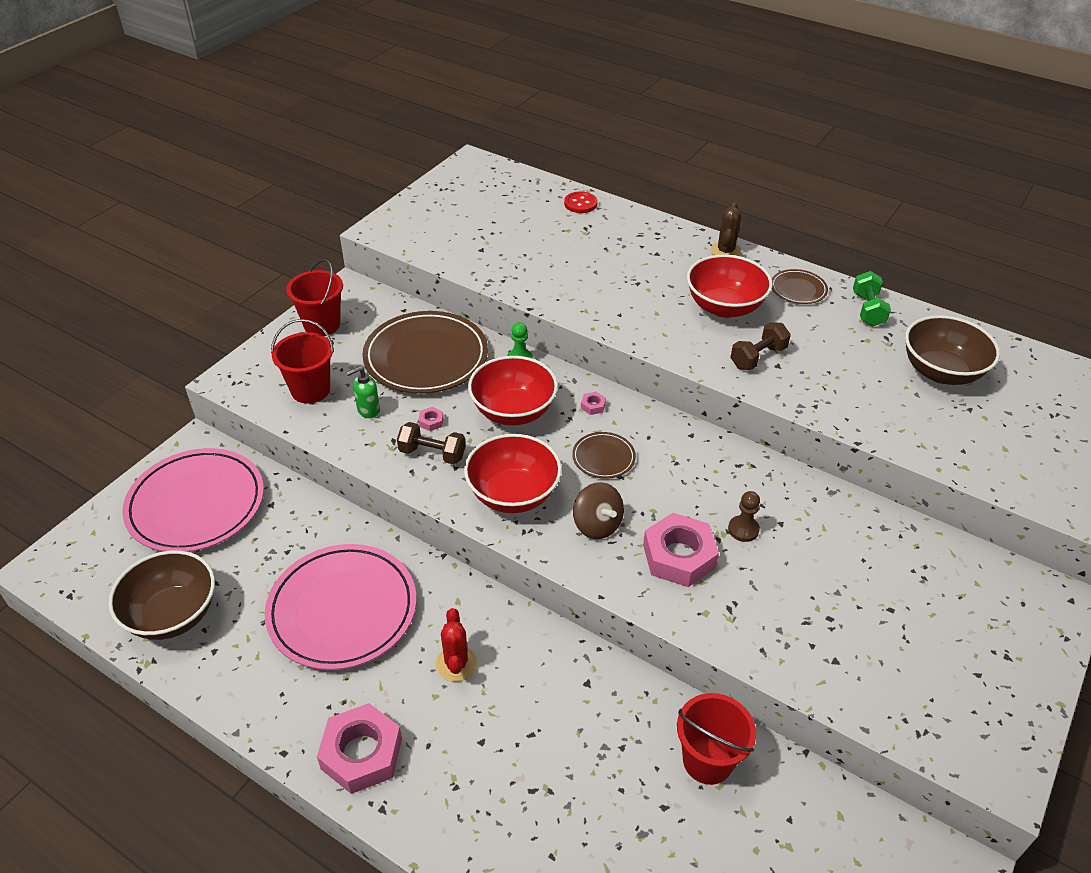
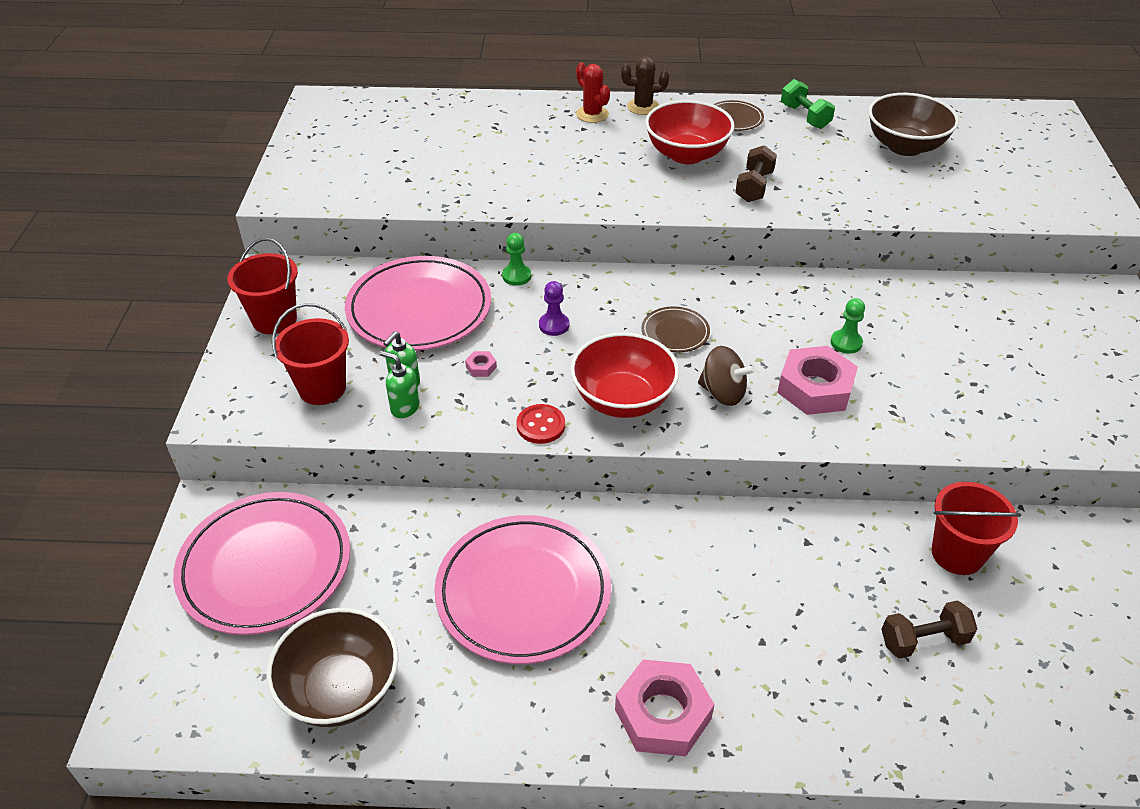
camera: 30 degrees left, 0 degrees up
(352, 429) = (404, 408): none -> green soap dispenser
(426, 357) = (419, 309): brown plate -> pink plate
(432, 454) = (510, 396): brown dumbbell -> brown dumbbell (923, 640)
(456, 664) = (678, 585): red cactus -> red cactus (592, 114)
(513, 411) = (554, 325): red bowl -> purple pawn
(580, 204) = (468, 106): red button -> red button (541, 425)
(593, 406) = (624, 291): pink nut -> none
(725, 251) = (643, 107): brown cactus -> brown cactus turned 75 degrees counterclockwise
(743, 529) = (846, 343): brown pawn -> green pawn

